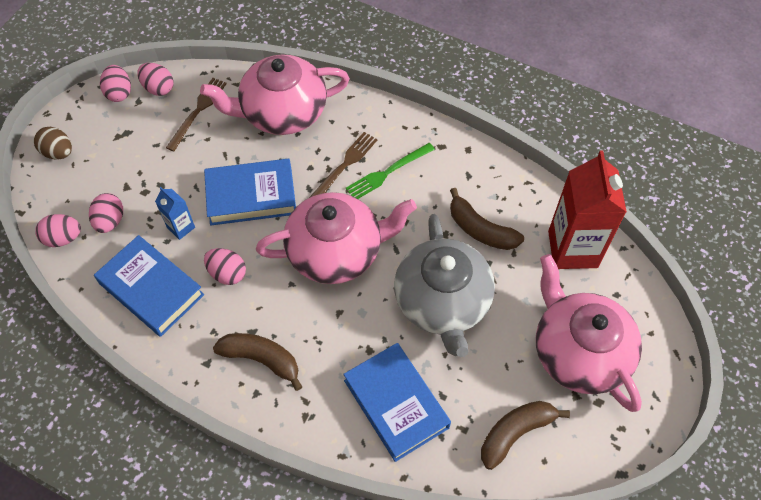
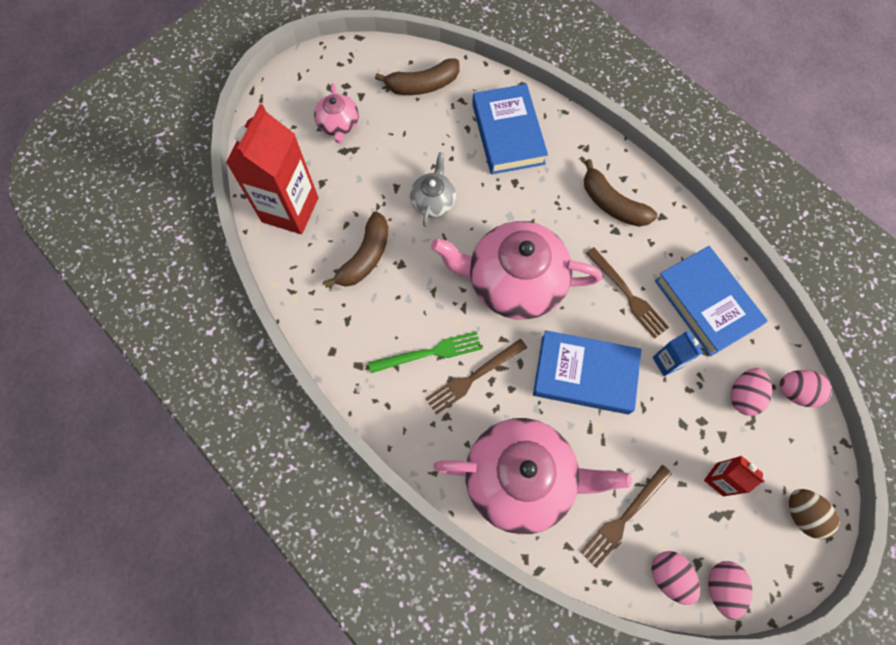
camera: 160 degrees left, 10 degrees up
(126, 156) = (719, 479): none -> red carton
(227, 273) = (627, 294): pink egg -> brown fork
(442, 302) = (433, 201): grey teapot -> grey teapot, size x0.49
(480, 229) = (365, 257): brown banana -> brown banana turned 60 degrees clockwise
(579, 352) = (339, 124): pink teapot -> pink teapot, size x0.49

